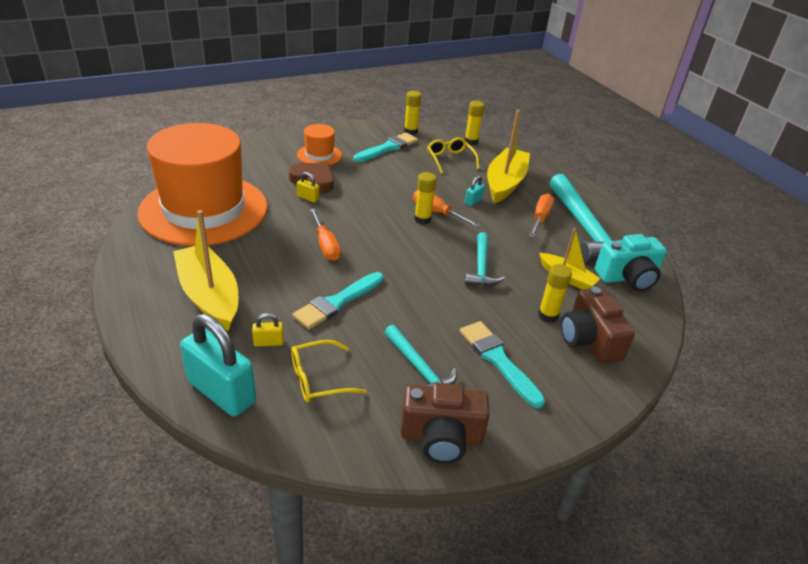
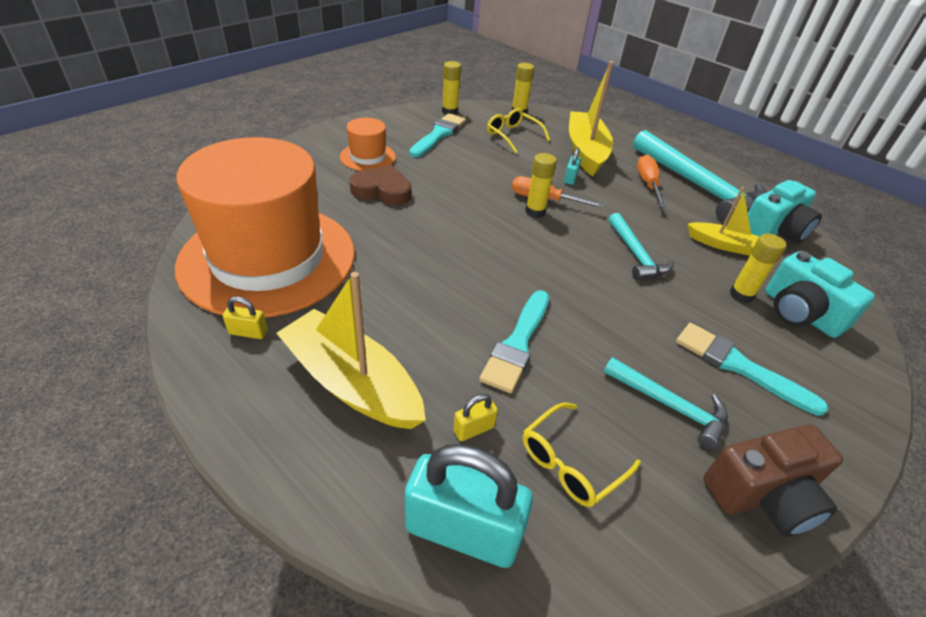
camera: 20 degrees left, 5 degrees up
(308, 198) = (390, 213): yellow padlock -> yellow padlock (248, 332)
(325, 245) = (452, 270): orange screwdriver -> none
(589, 340) = (800, 313): brown camera -> turquoise camera

